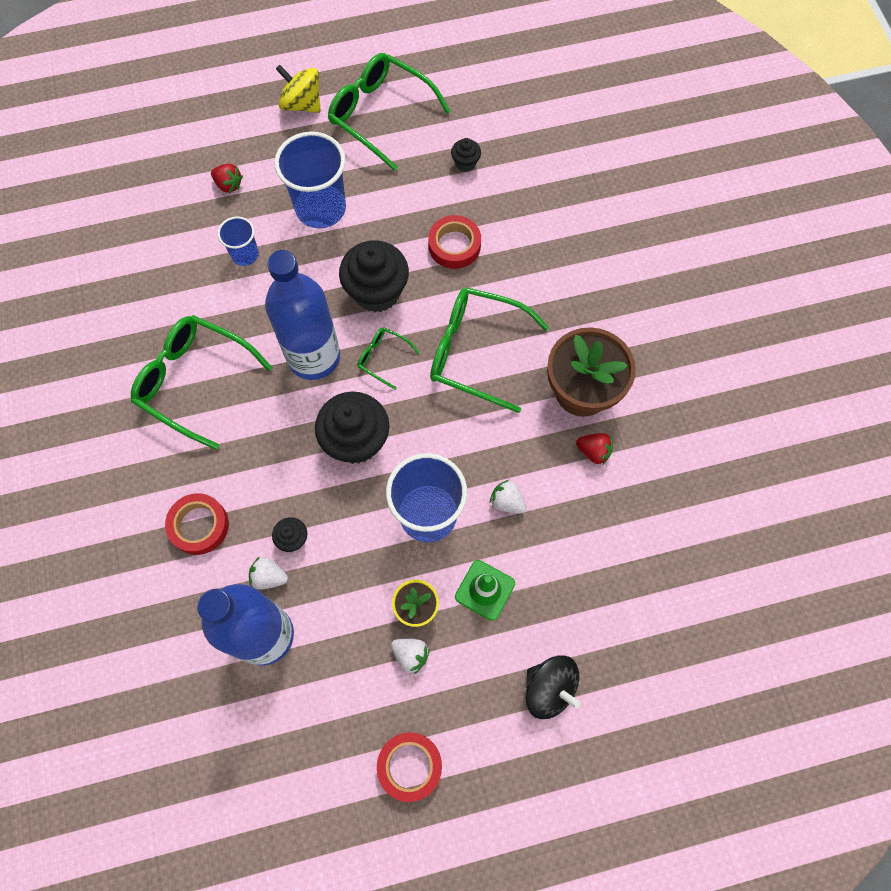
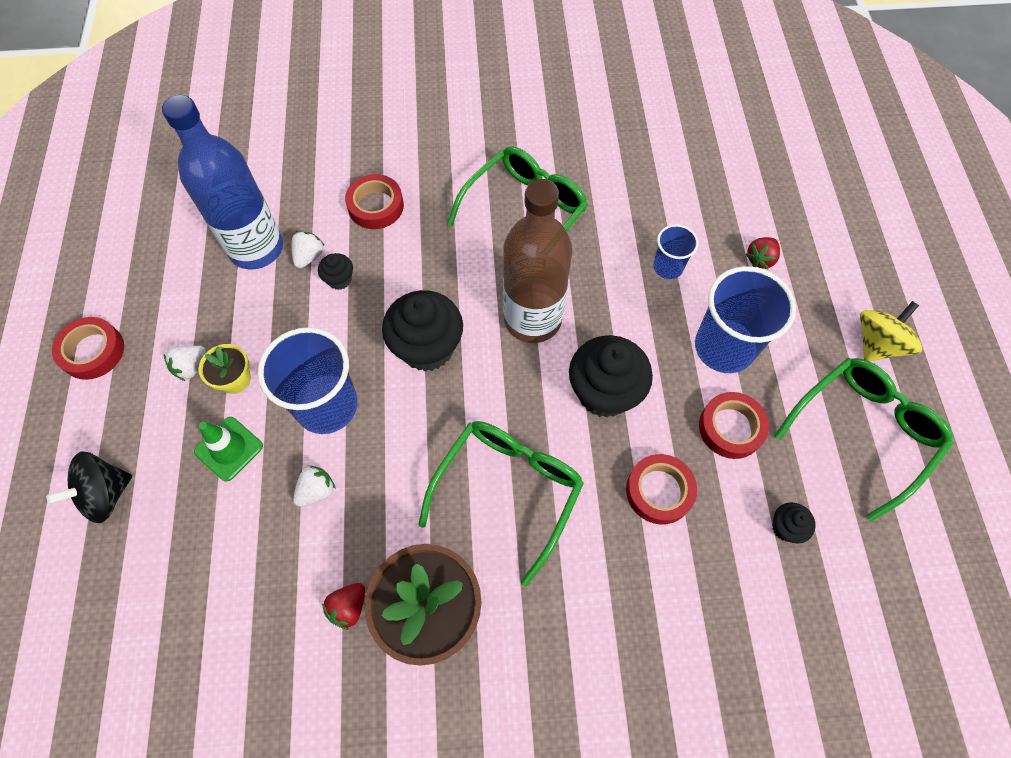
camera: 100 degrees right, 5 degrees down
(314, 357) = (532, 319): blue bottle -> brown bottle
(383, 358) = (519, 387): green glasses -> none
(392, 200) = (731, 428): none -> red tape

